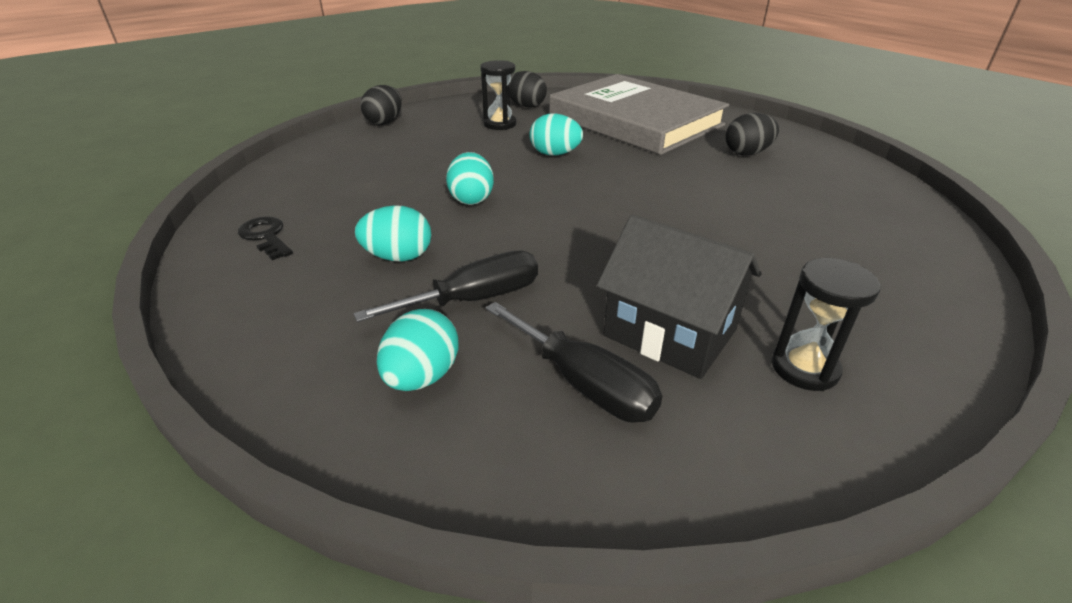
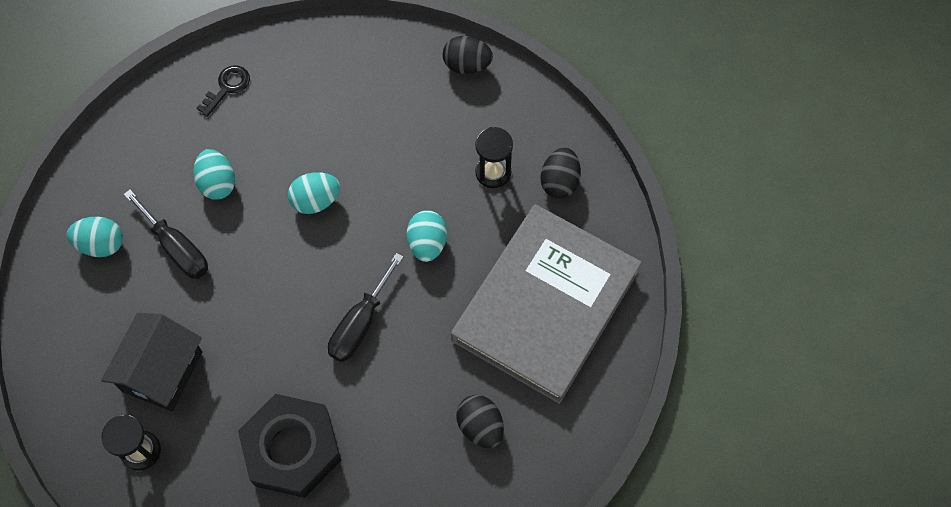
camera: 75 degrees right, 30 degrees up
(584, 384) = (108, 329): black screwdriver -> black screwdriver (360, 323)
(782, 244) = (292, 449): none -> black nut

